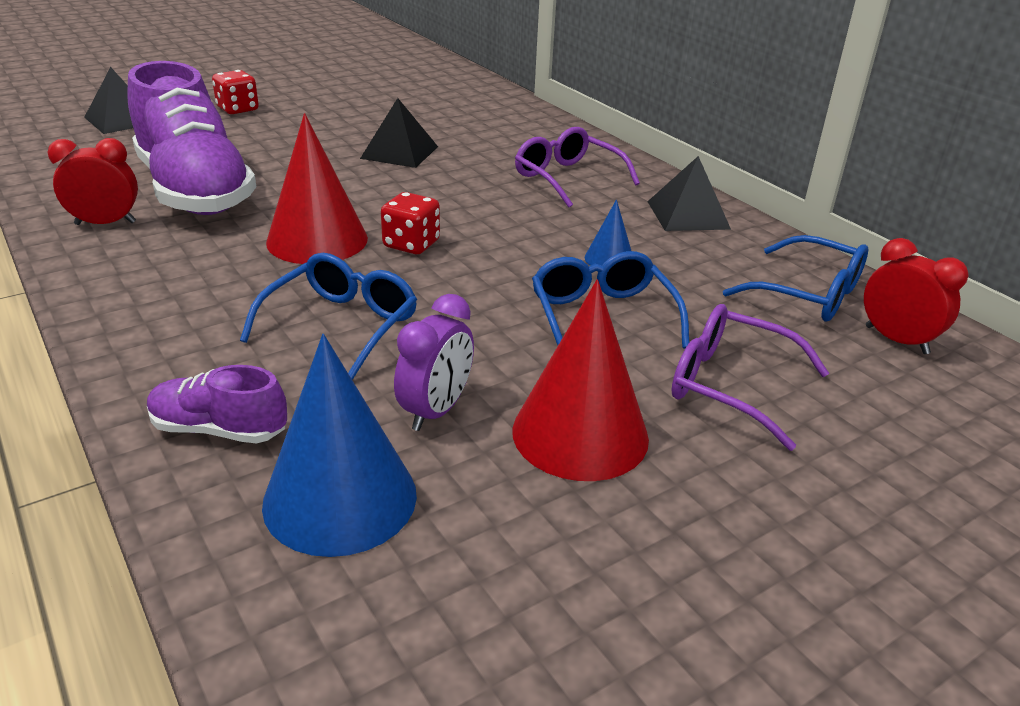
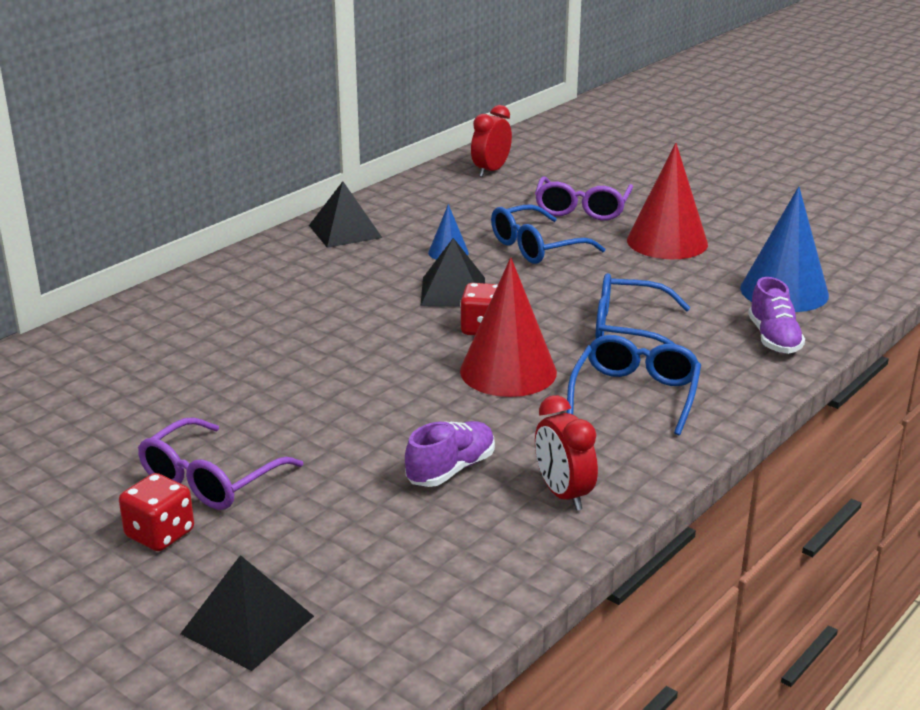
camera: 105 degrees left, 5 degrees down
(195, 191) = (451, 470): purple shoe -> purple shoe, size x0.45
(399, 152) = (269, 377): black pyramid -> black pyramid (453, 291)
(436, 411) = (688, 281): purple clock -> none
(567, 178) = (293, 284): purple glasses -> purple glasses (210, 480)
(809, 294) = (451, 191): blue glasses -> blue glasses (635, 394)

